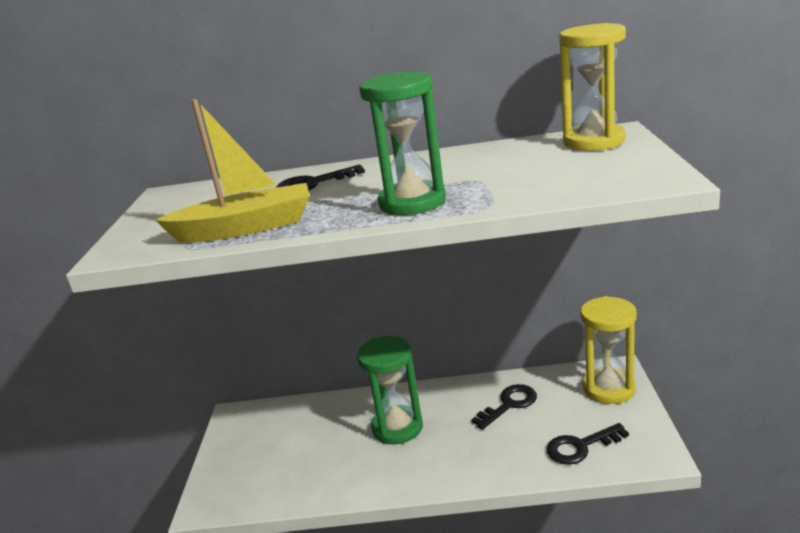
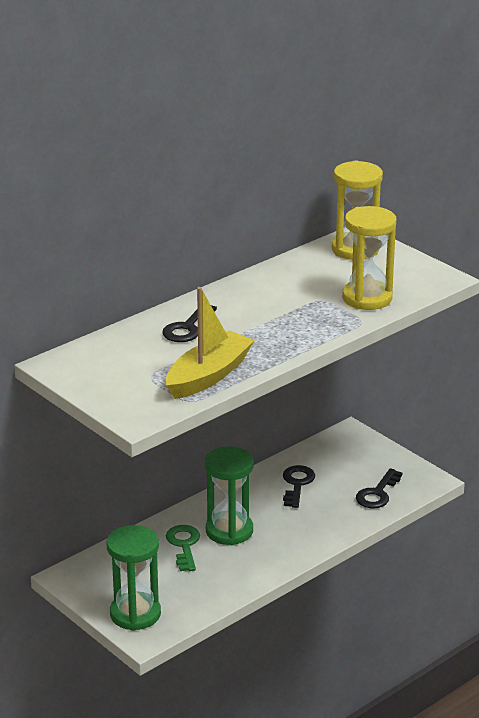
camera: 45 degrees left, 5 degrees up
(346, 425) = (184, 545): none -> green key
(412, 202) = (302, 328): green hourglass -> green hourglass (135, 614)
(609, 388) = (357, 448): yellow hourglass -> yellow hourglass (367, 298)

